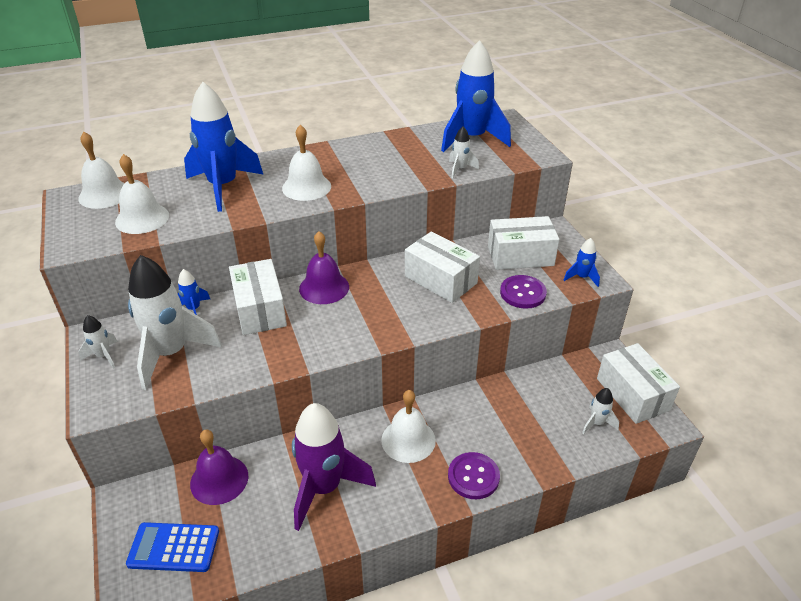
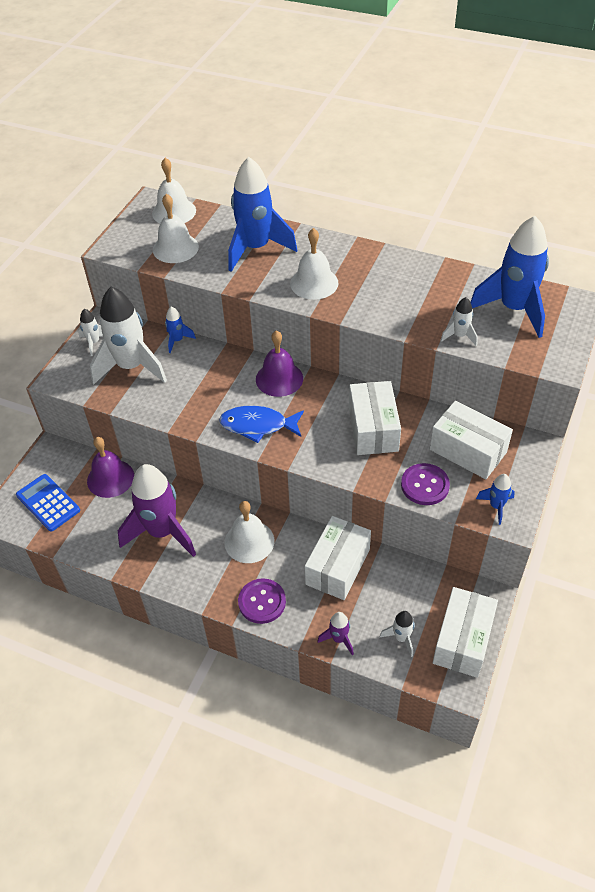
camera: 45 degrees right, 10 degrees up
(260, 309) = (217, 369): white box -> white box (338, 567)
(349, 329) = (258, 425): none -> blue fish
(559, 457) = (339, 639): none -> purple rocket

